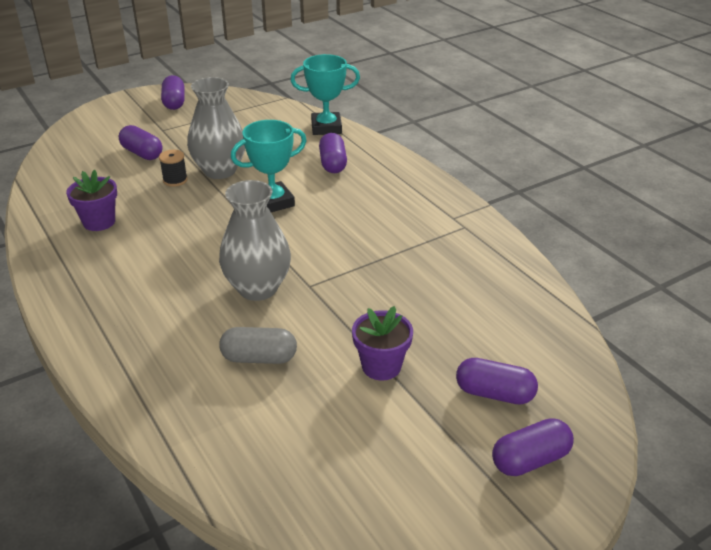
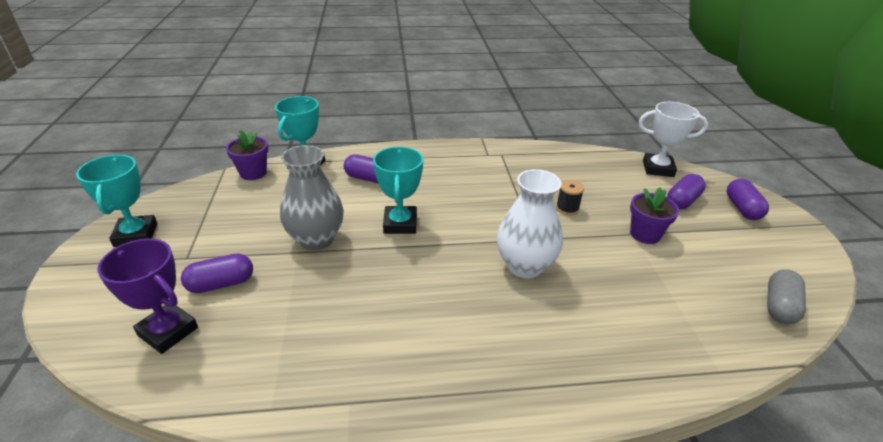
camera: 65 degrees left, 0 degrees up
(86, 154) = (168, 331): none -> purple trophy
(99, 222) = (336, 349): purple flower pot -> purple flower pot (253, 173)
(174, 102) = (136, 235): purple capsule -> turquoise trophy
(175, 180) = (304, 272): black spool -> black spool (567, 208)
(258, 288) = (525, 266): grey vase -> white vase
(259, 358) = (619, 289): grey capsule -> grey capsule (779, 306)
(566, 361) = (658, 169): none -> white trophy

